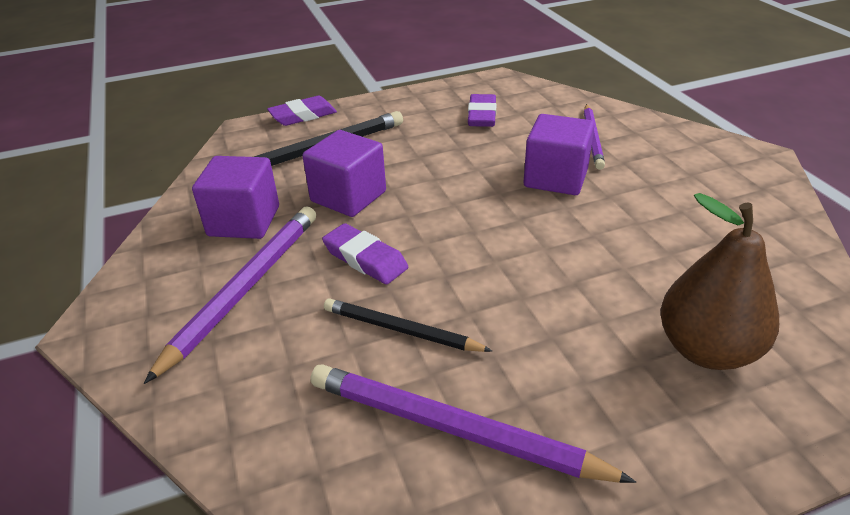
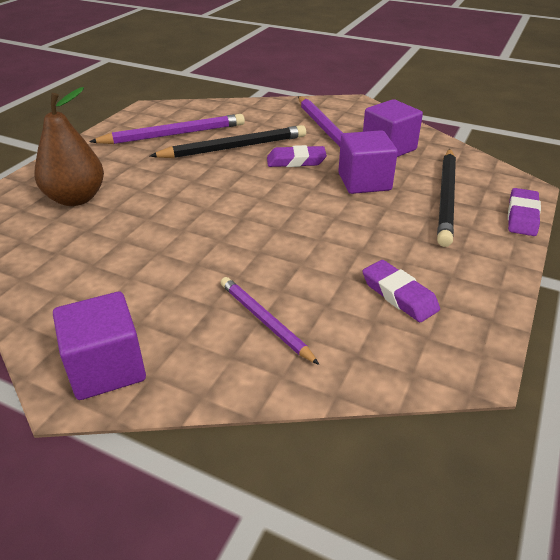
camera: 135 degrees right, 0 degrees up
(401, 330) = (234, 147): black pencil -> black pencil, size x1.59
(555, 178) = (252, 259): purple cube -> purple cube (106, 368)

